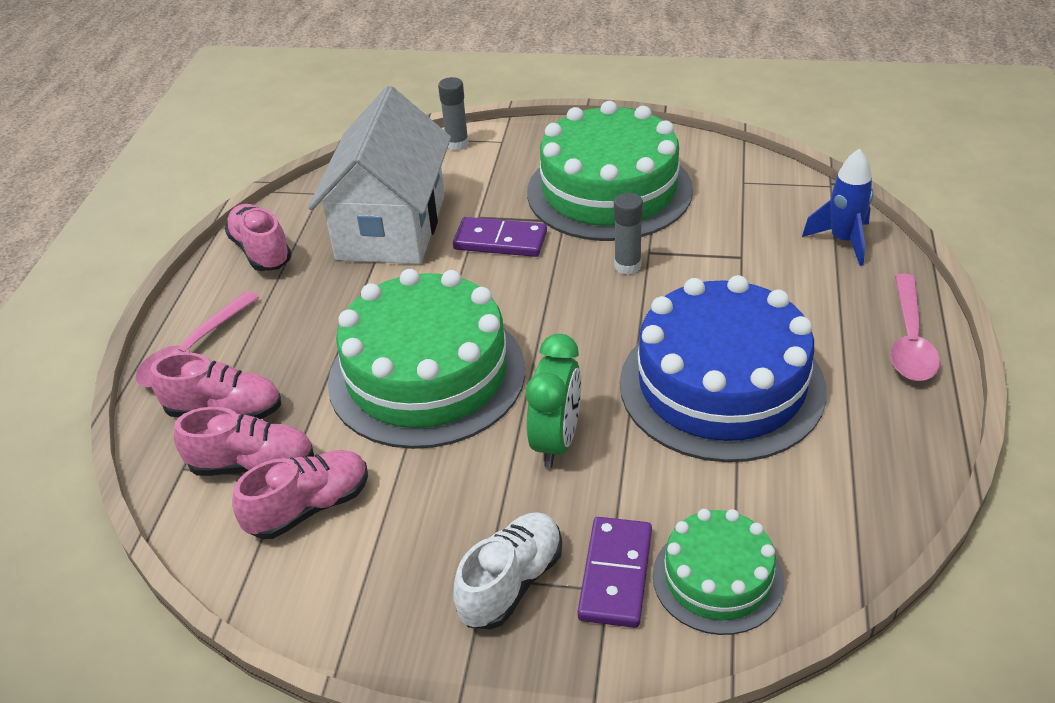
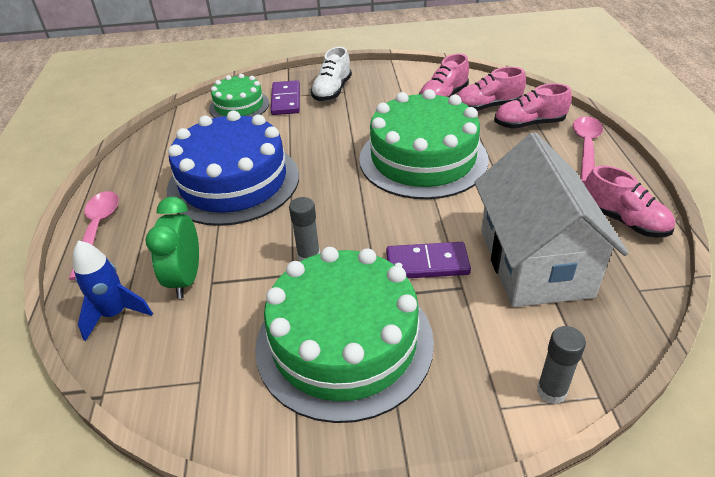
camera: 165 degrees right, 0 degrees up
(556, 442) = (329, 140): green clock -> green clock (186, 279)

